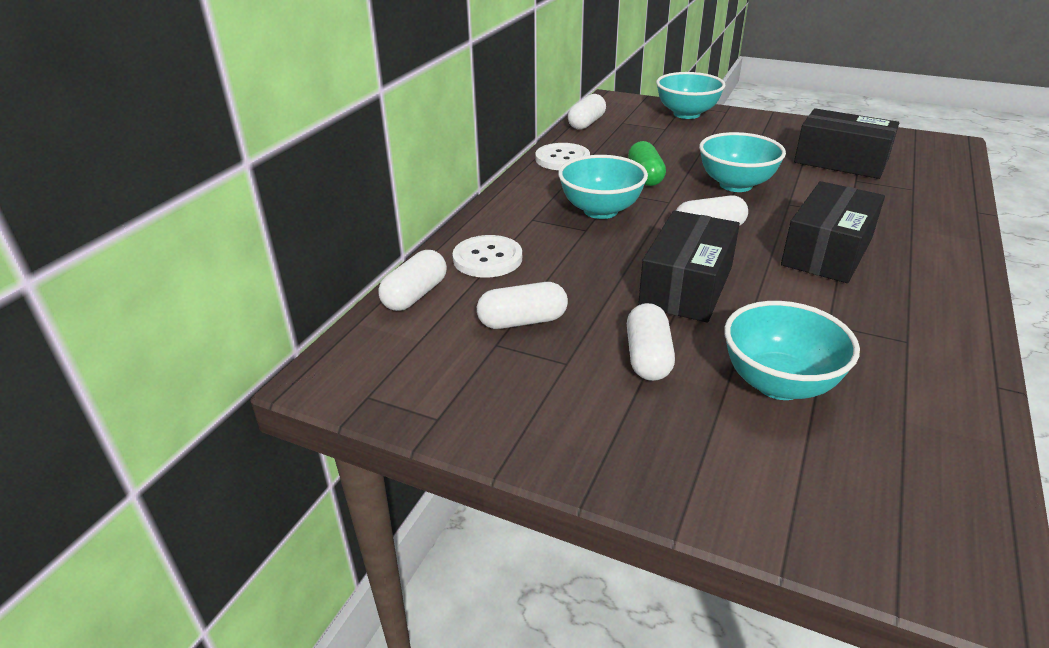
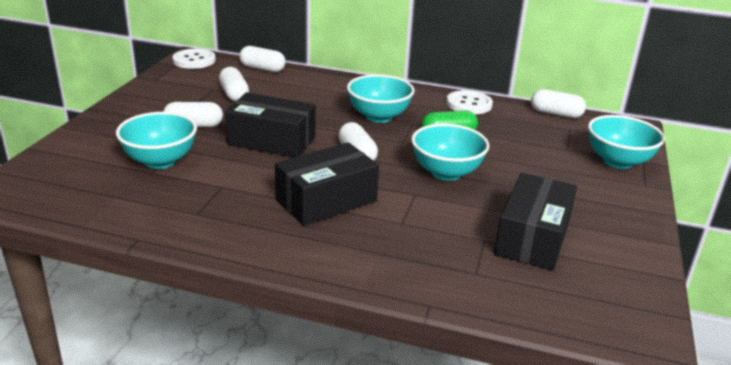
camera: 80 degrees right, 5 degrees down
(487, 259) = (304, 84): white button -> white button (194, 60)
(827, 251) = (326, 200): black box -> black box turned 60 degrees counterclockwise

